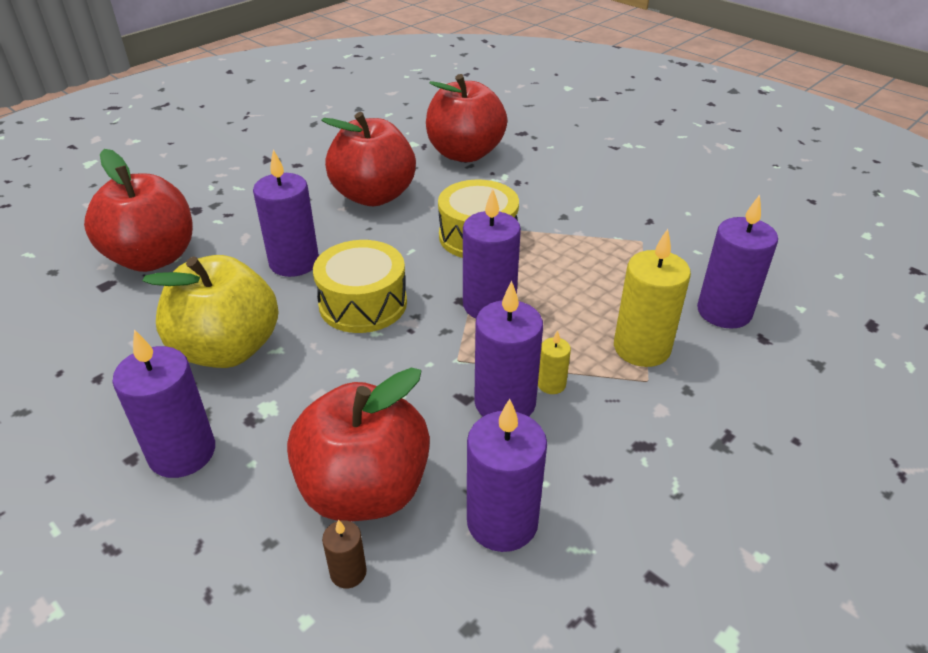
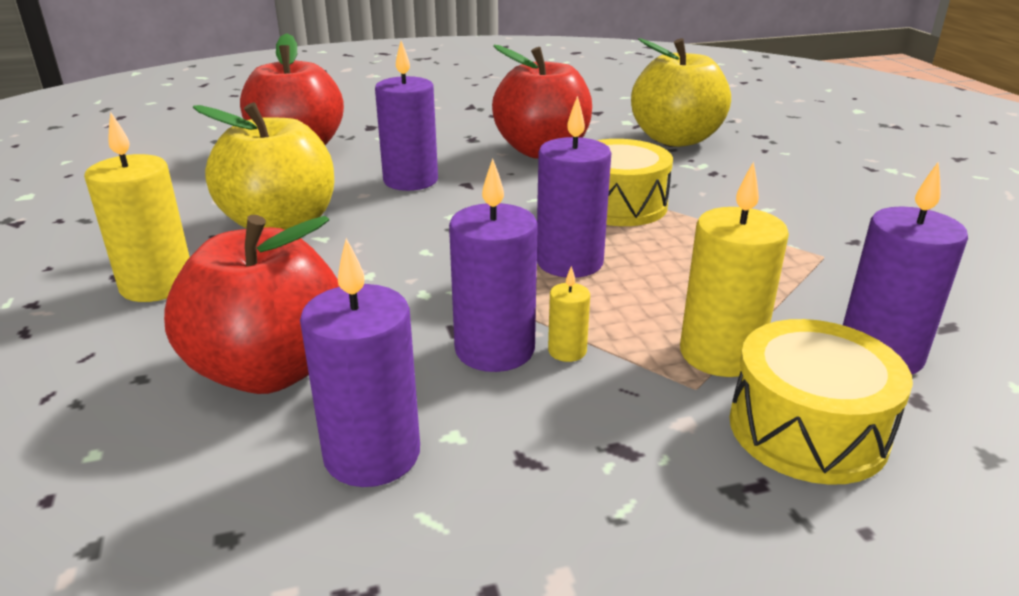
camera: 30 degrees right, 10 degrees down
(182, 452) = (157, 285): purple candle -> yellow candle
(348, 572) = (175, 431): brown candle -> none
(363, 303) = (439, 226): yellow drum -> yellow drum (807, 429)
(465, 153) = (675, 139): red apple -> yellow apple

